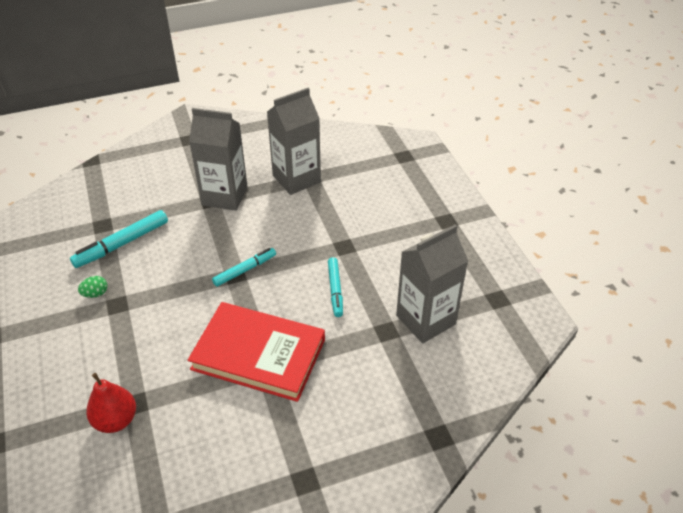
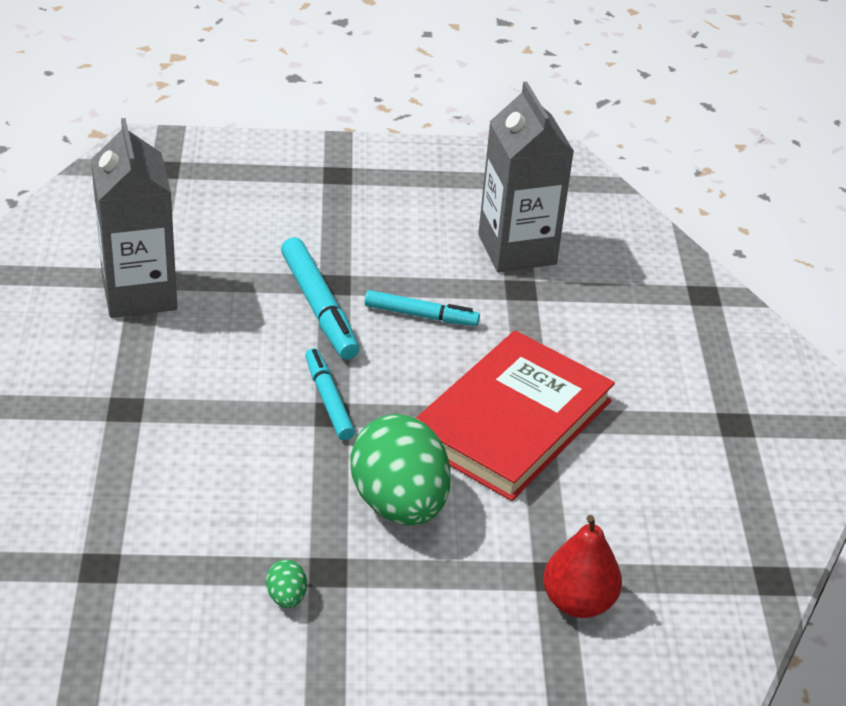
camera: 75 degrees left, 5 degrees down
(122, 244) = (172, 544): turquoise marker -> turquoise marker (319, 307)
(173, 320) = (399, 504): none -> green egg
(224, 196) = (126, 387): grey carton -> none

